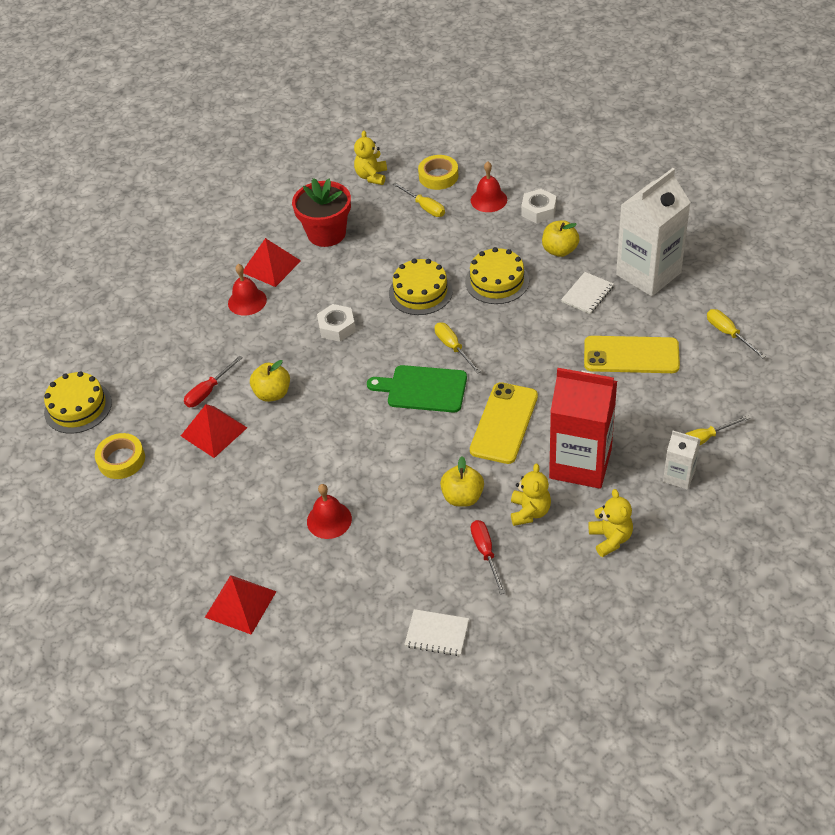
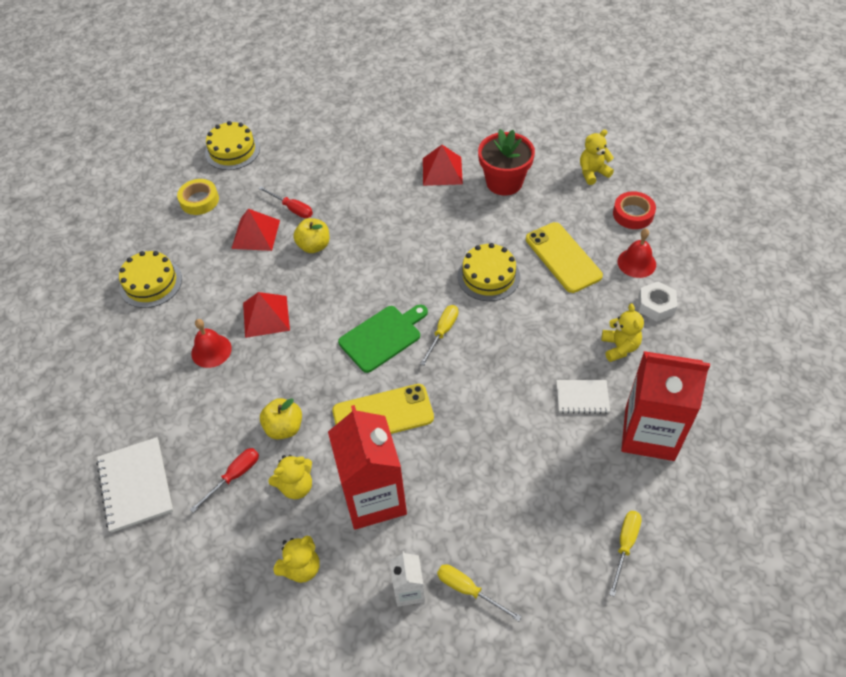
camera: 55 degrees right, 5 degrees up
(208, 391) = (292, 209): red screwdriver -> red screwdriver turned 150 degrees counterclockwise
(240, 604) = (106, 341): red pyramid -> red pyramid (266, 316)
(247, 301) = (395, 178): red bell -> none
(337, 327) = (409, 245): white nut -> none
(423, 389) = (383, 337): green cutting board -> green cutting board turned 75 degrees clockwise
(424, 207) = (588, 225): yellow screwdriver -> none
(437, 633) = (136, 485): white notebook -> white notebook, size x1.62
(438, 176) = (633, 214): yellow tape -> red tape
(497, 281) = (543, 321): yellow cake -> yellow cake (151, 283)
(559, 250) = (619, 347): yellow apple -> yellow teddy bear
(631, 355) = (532, 472): yellow phone -> yellow phone (563, 257)
(648, 274) = (649, 433): white carton -> red carton

